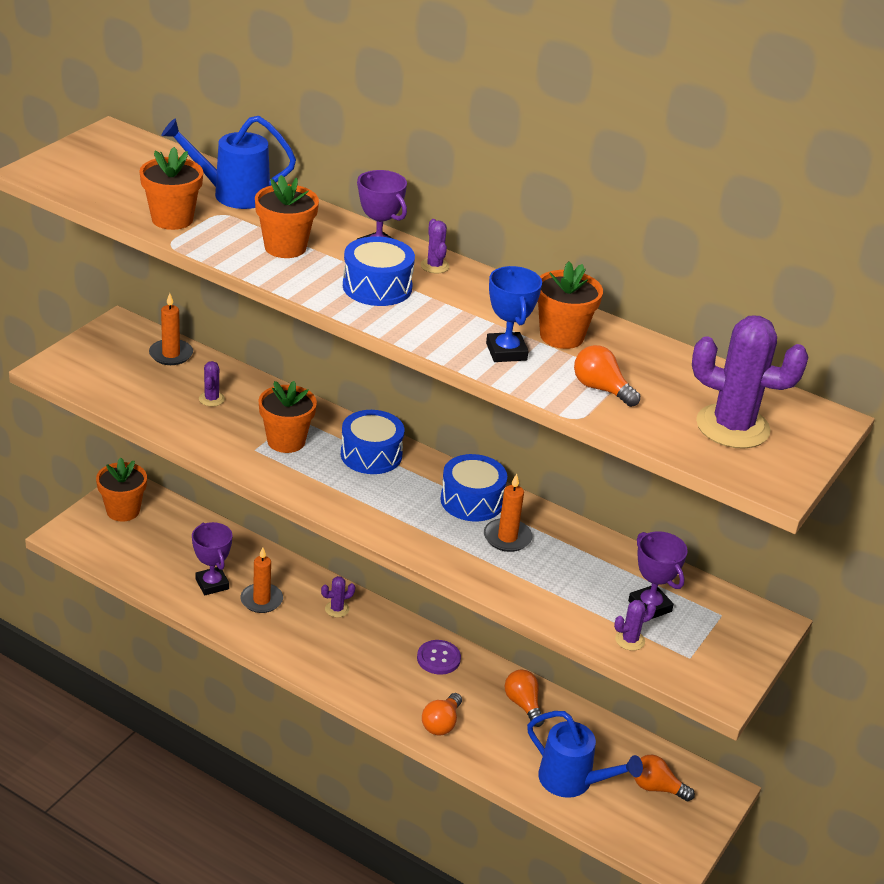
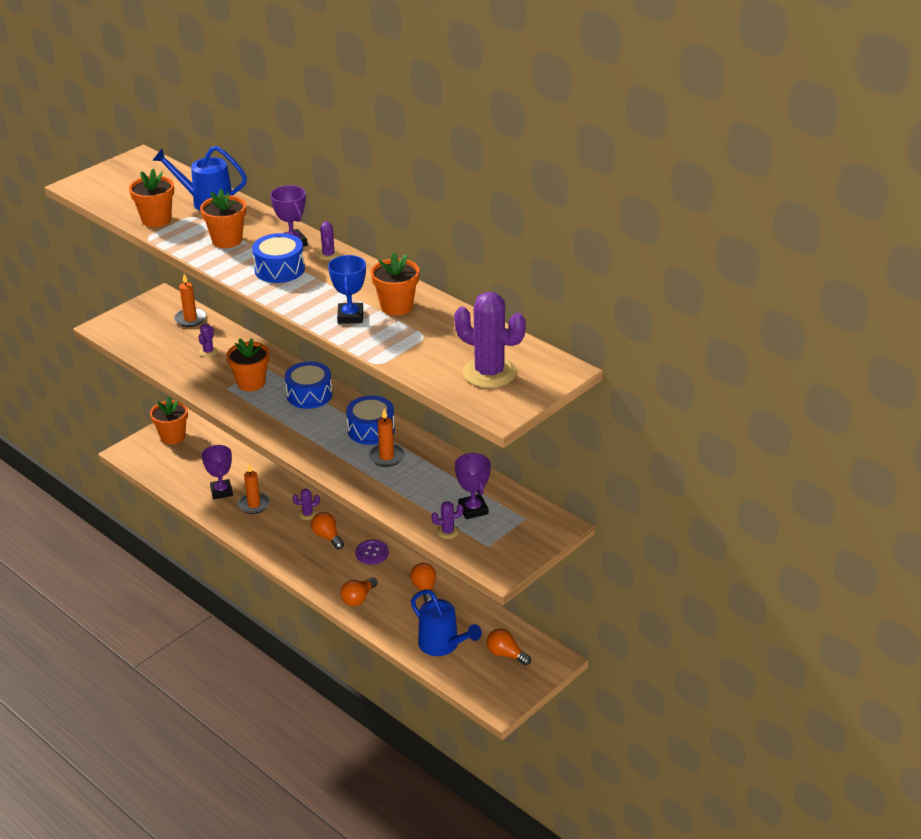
camera: 15 degrees right, 0 degrees up
(601, 389) = (406, 344): orange light bulb -> orange light bulb (327, 537)

